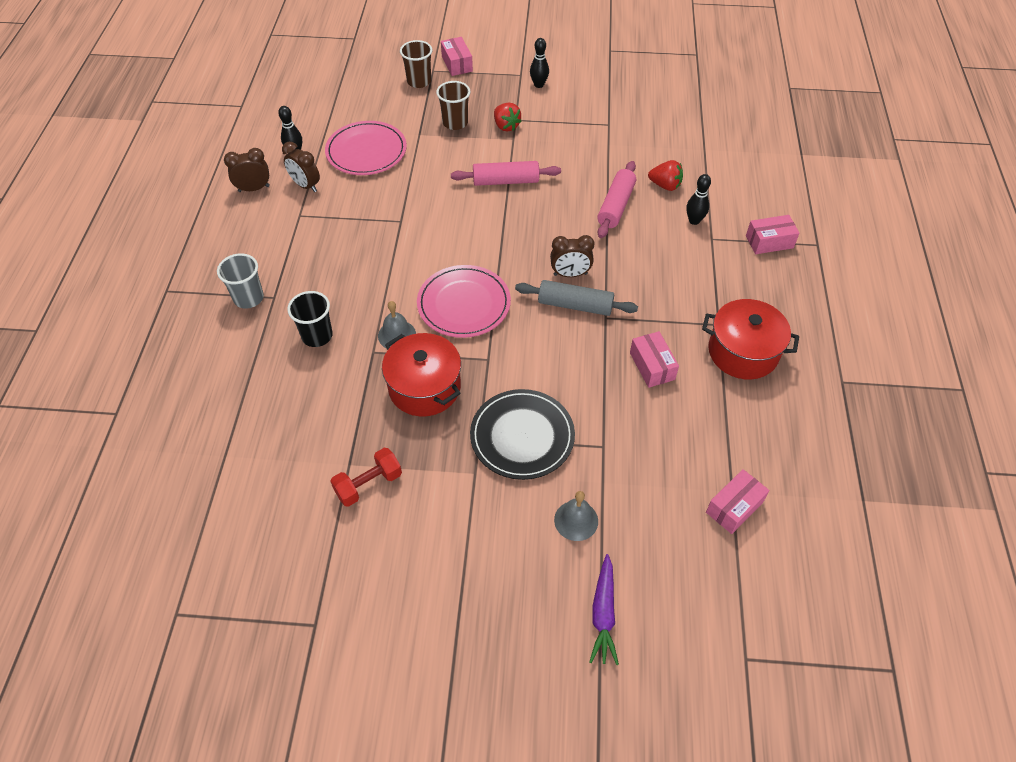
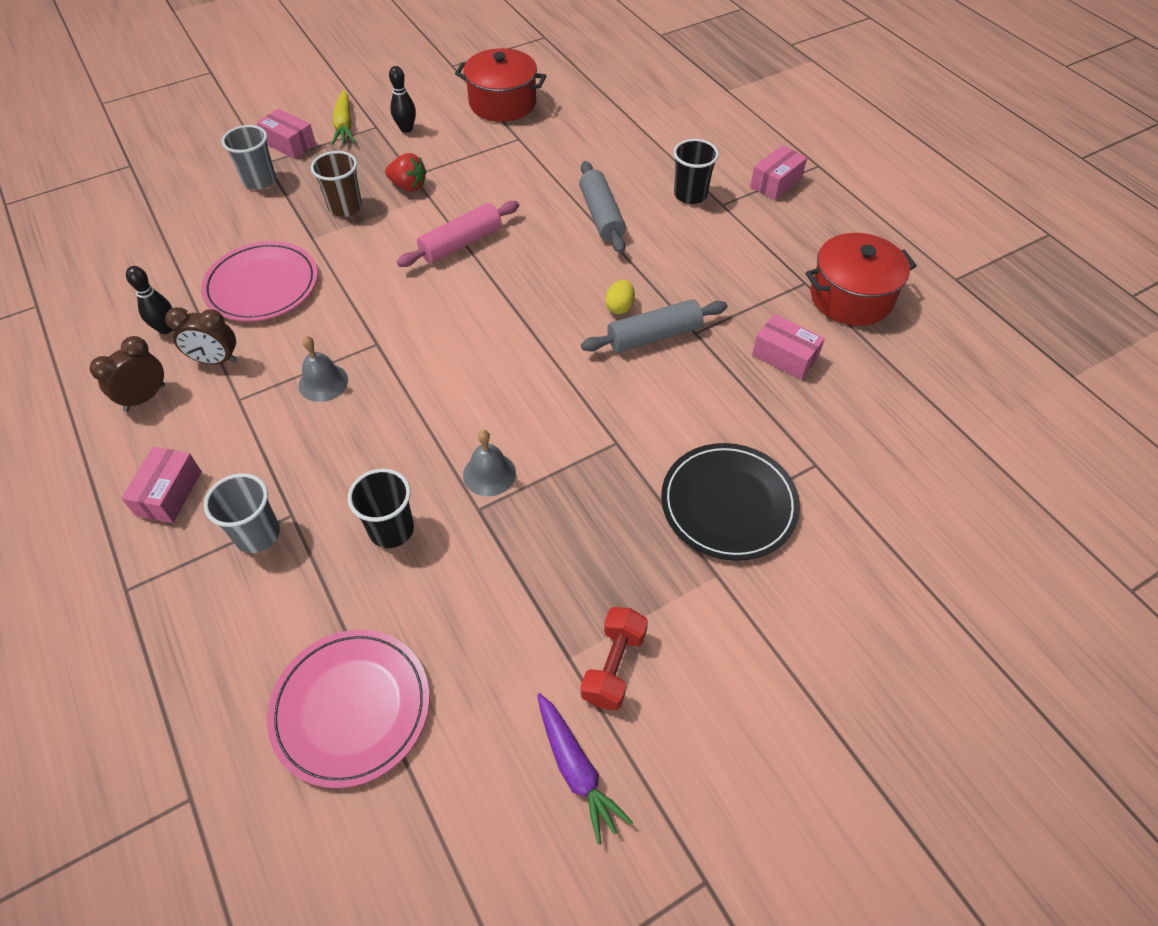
camera: 35 degrees left, 0 degrees up
(419, 81) = (259, 181): brown cup -> grey cup
(424, 387) = (575, 514): red pot -> red pot (503, 103)
(464, 304) = (535, 397): pink plate -> pink plate (351, 708)
(501, 65) = (344, 125): none -> yellow carrot
(570, 274) = (619, 307): brown clock -> yellow egg
(576, 520) = (862, 558): grey bell -> grey bell (323, 382)
(603, 614) = (978, 638): purple carrot -> purple carrot (576, 769)
(616, 206) = (602, 216): pink rolling pin -> grey rolling pin
(665, 185) = (631, 174): red strawberry -> none
(694, 221) = (690, 195): black bowling pin -> black cup
(734, 507) = (984, 450): pink box -> pink box (169, 493)

